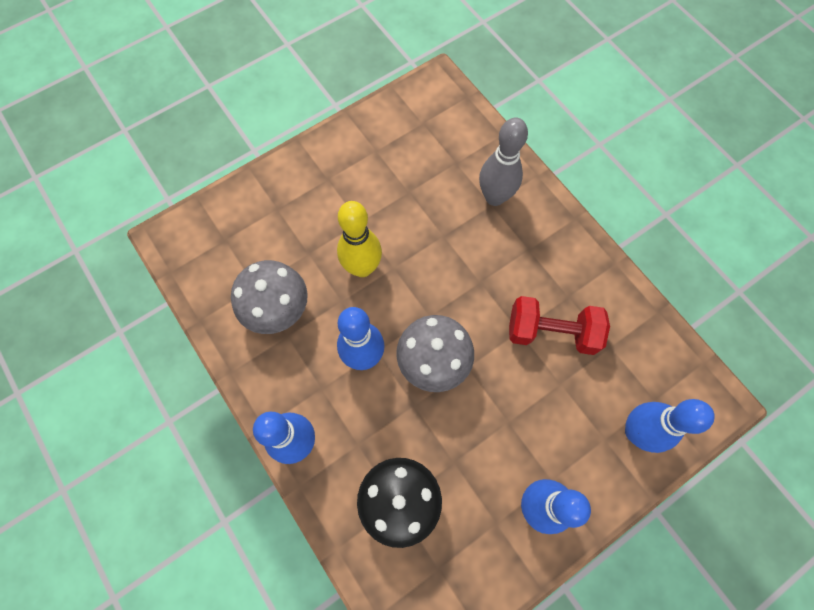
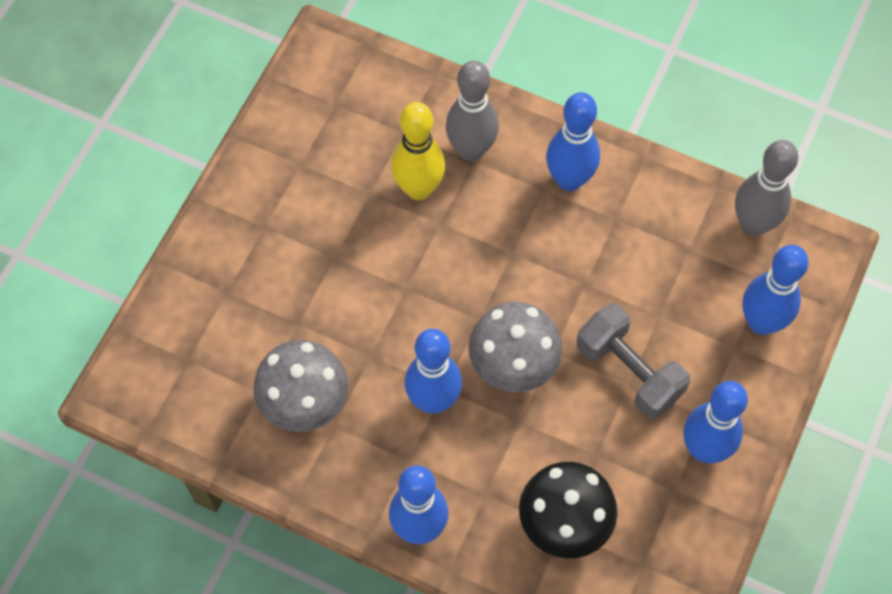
camera: 30 degrees left, 5 degrees down
(362, 267) = (370, 306): yellow bowling pin -> yellow bowling pin (418, 189)
(514, 413) = (629, 371): none -> grey dumbbell
(551, 252) = (569, 180): none -> blue bowling pin
(551, 332) = (619, 267): red dumbbell -> none
(670, 354) = (753, 224): none -> grey bowling pin

